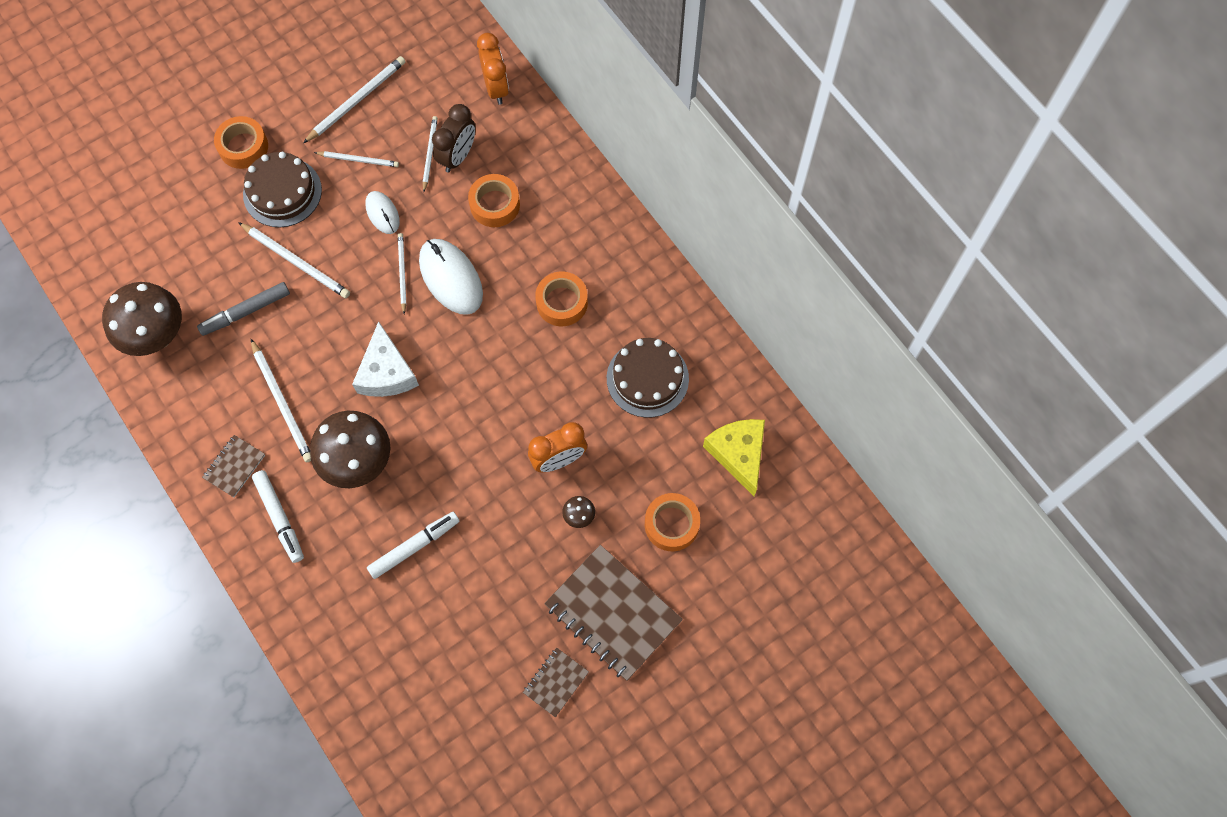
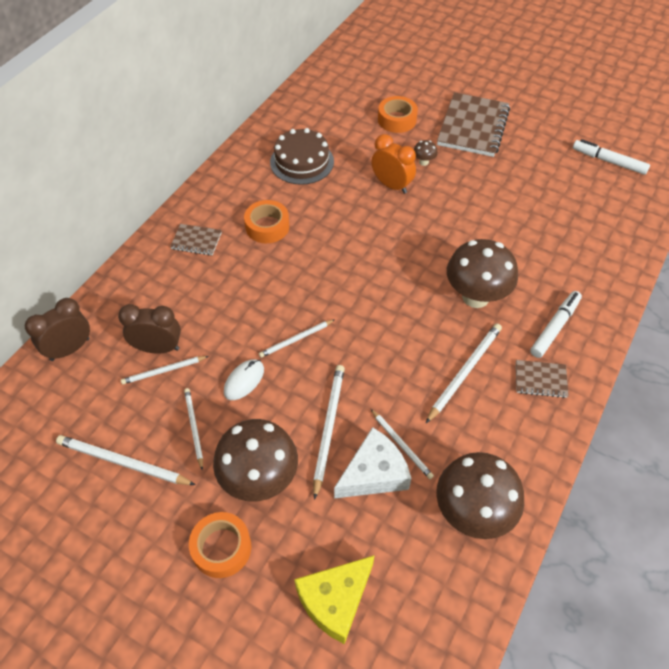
camera: 115 degrees left, 15 degrees down
(246, 312) = (401, 445): grey marker -> white pencil
(282, 192) = (259, 479): brown cake -> brown mushroom
(386, 372) = (391, 311): white cheese -> white cheese (374, 473)
(414, 546) = (510, 237): white marker -> white marker (608, 161)
(451, 278) = (283, 303): white mouse -> none
(495, 205) = (197, 301): orange tape -> none
(496, 88) = (70, 349): orange clock -> brown clock
(556, 682) = (535, 137): brown notebook -> brown notebook (196, 241)
(738, 454) = (329, 105): yellow cheese -> yellow cheese (335, 600)

